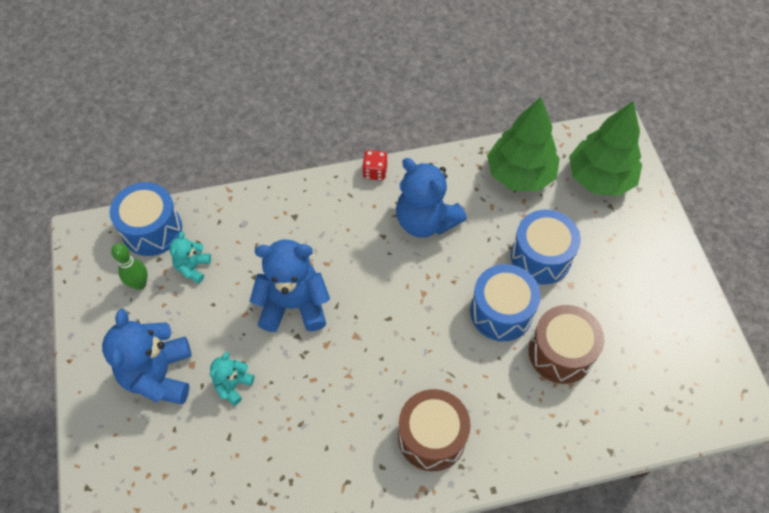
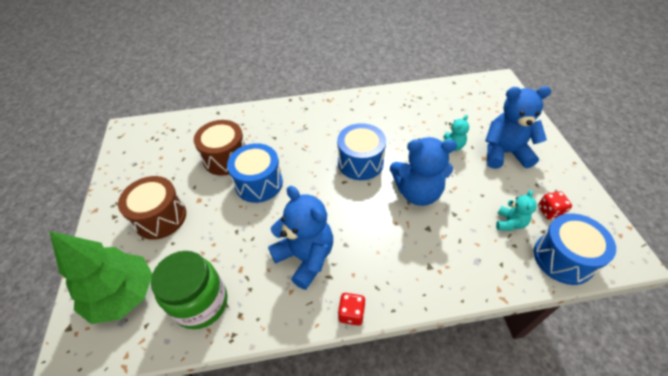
camera: 175 degrees left, 10 degrees down
(139, 284) = (549, 211): green bowling pin -> red dice
(159, 375) = (504, 153): blue teddy bear -> blue teddy bear turned 90 degrees counterclockwise
(431, 437) = (321, 120): brown drum -> brown drum (160, 217)
(520, 174) = (201, 303): green tree -> green jar
(541, 257) = (213, 221): blue drum -> blue drum (360, 162)

